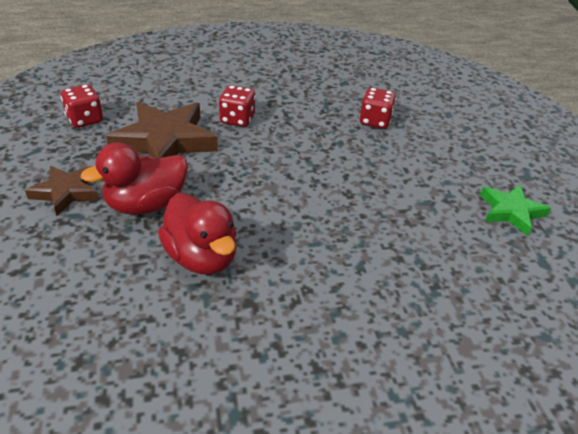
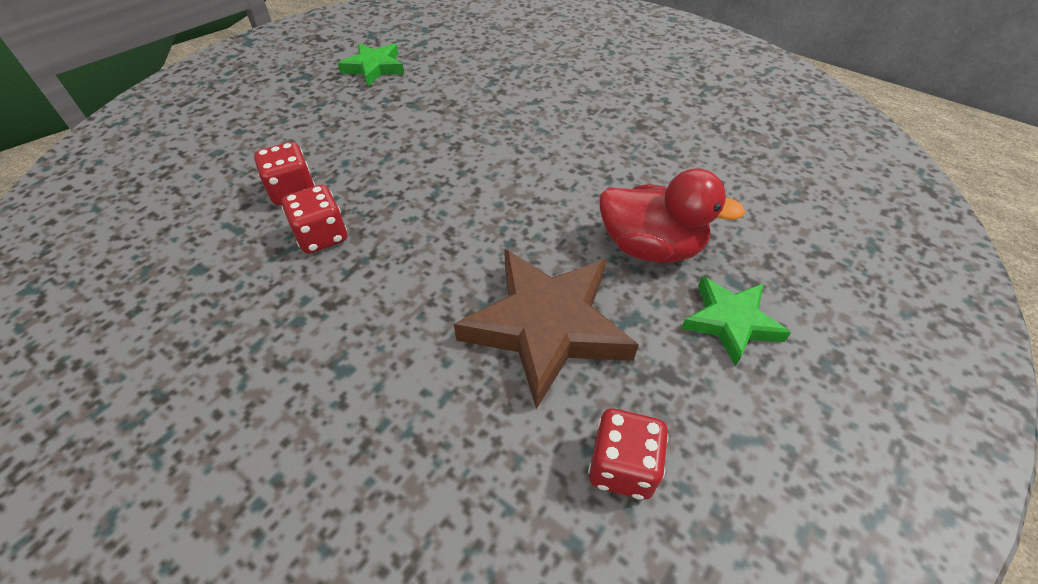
camera: 130 degrees left, 10 degrees up
(66, 192) = (731, 322): brown star -> green star
(201, 257) = (644, 170): red duck -> none
(237, 119) = (419, 300): red dice -> red dice (322, 236)

